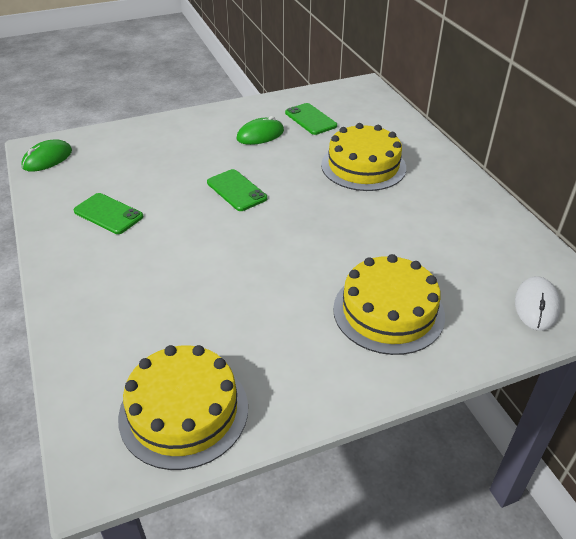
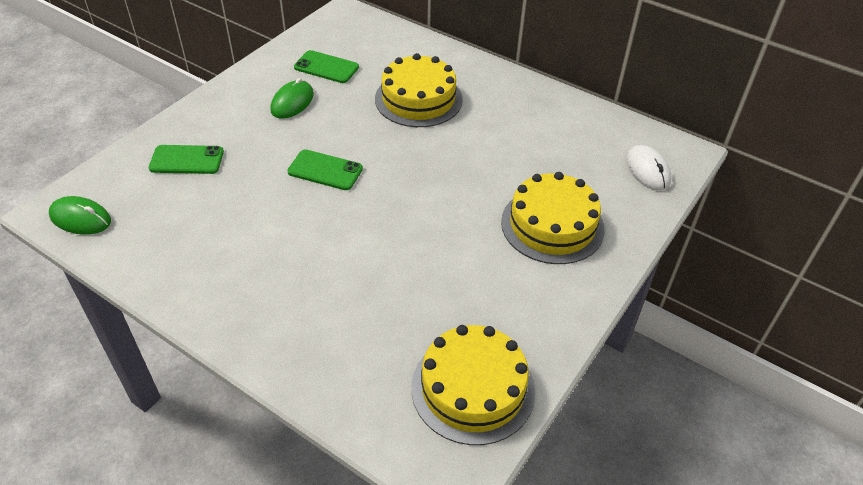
camera: 35 degrees left, 5 degrees up
(47, 159) = (80, 218): green mouse -> green mouse turned 75 degrees counterclockwise
(108, 214) = (219, 249): green phone -> green phone (187, 160)

